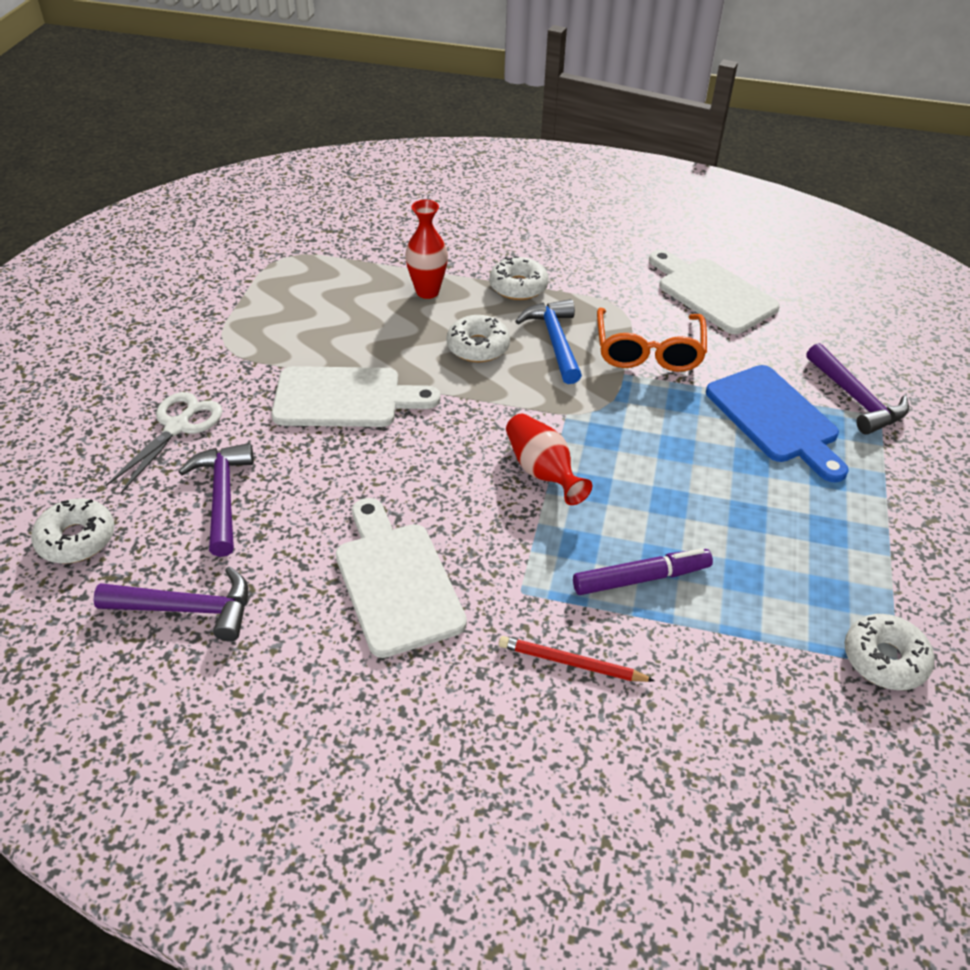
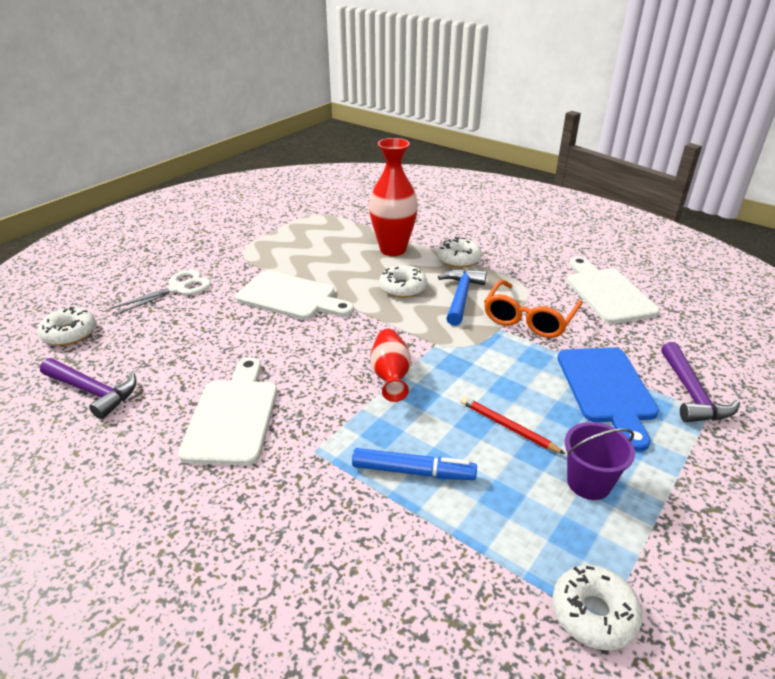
camera: 25 degrees right, 10 degrees down
(223, 496) = (170, 333): purple hammer -> none
(427, 292) = (393, 249): red vase -> red vase, size x1.56
(571, 663) = (313, 515): red pencil -> red pencil (508, 427)
(641, 578) = (413, 471): purple marker -> blue marker
(813, 531) = (589, 482): none -> purple bucket

